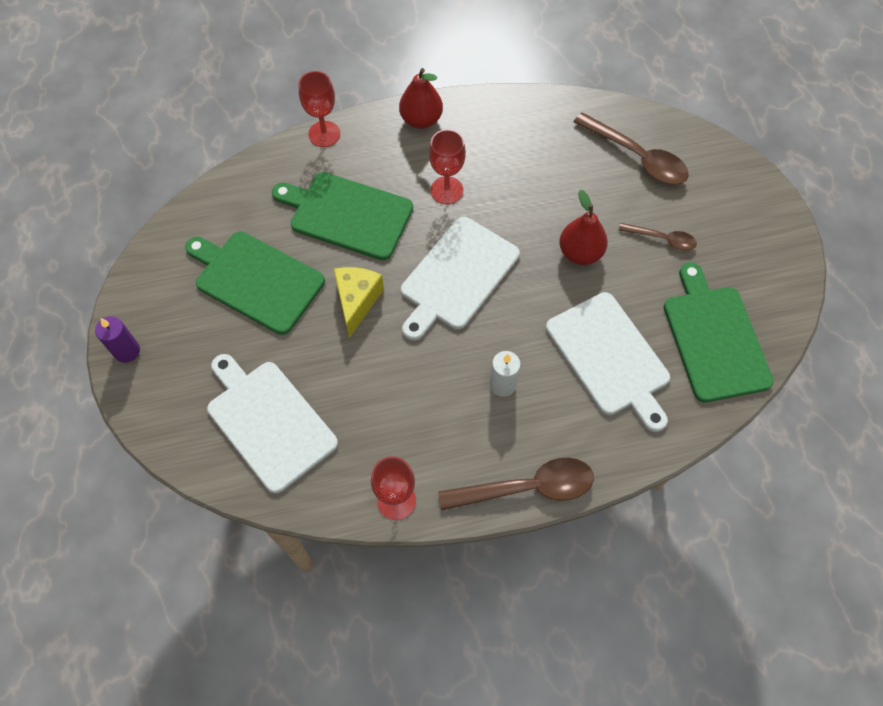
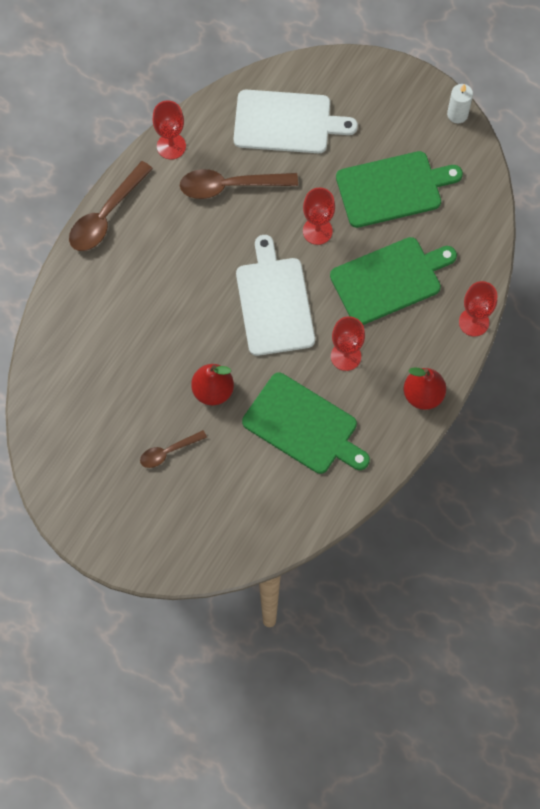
camera: 135 degrees right, 5 degrees up
(127, 351) = (412, 86): purple candle -> none
(357, 301) = (317, 231): yellow cheese -> red goblet
(502, 384) = (177, 260): white candle -> white candle (457, 114)
(609, 357) = (128, 335): white cutting board -> none
(637, 157) = (244, 505): brown spoon -> brown spoon (230, 186)
(714, 339) = (74, 406): green cutting board -> green cutting board (303, 425)

